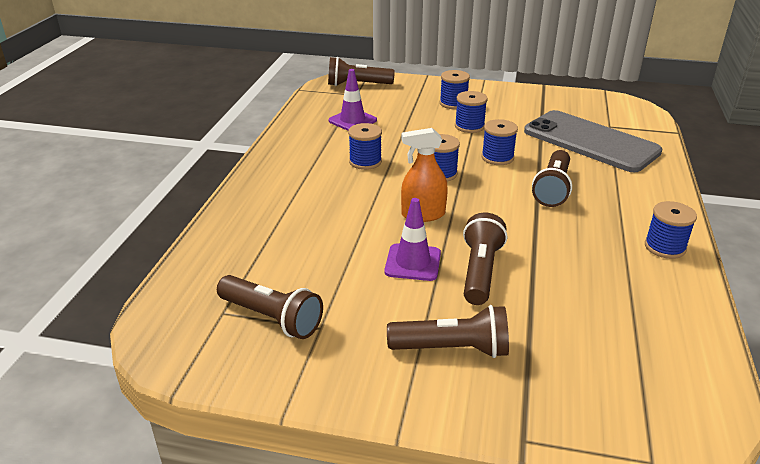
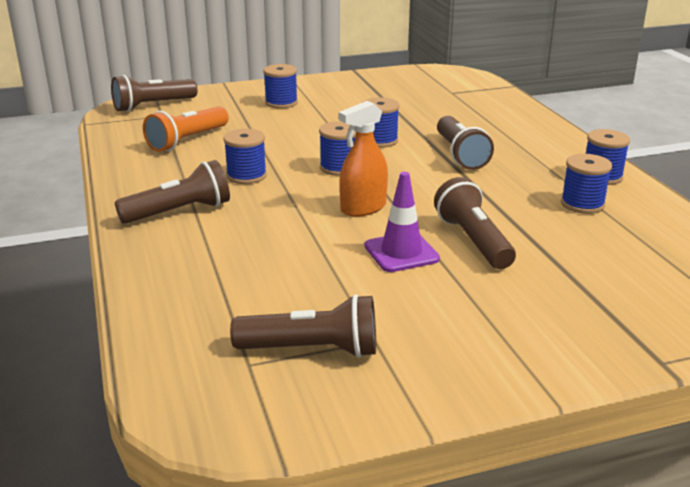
camera: 30 degrees left, 5 degrees down
(352, 121) = (187, 141): purple traffic cone -> orange flashlight
(453, 349) = (522, 313): brown flashlight -> brown flashlight (180, 212)
(469, 126) = (321, 120): blue spool -> blue spool (582, 204)
(590, 141) = (449, 108): grey phone -> none

